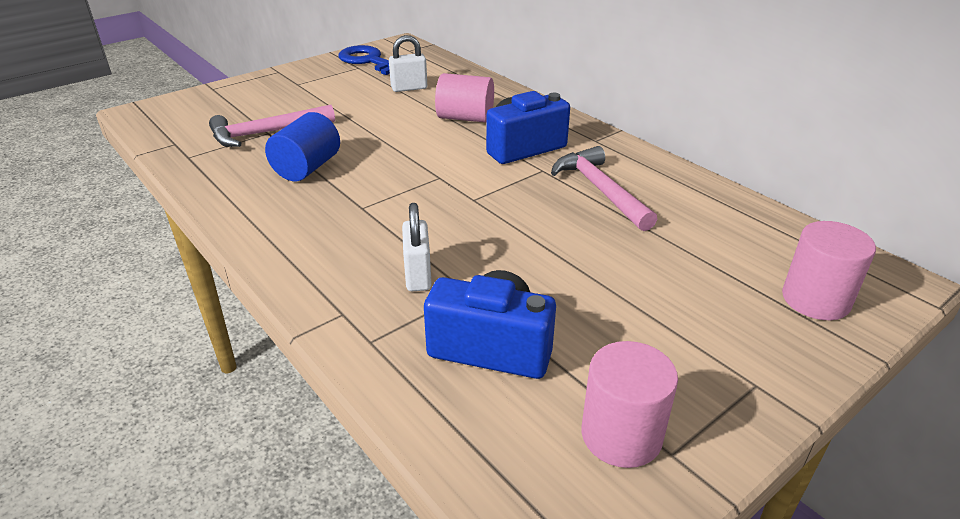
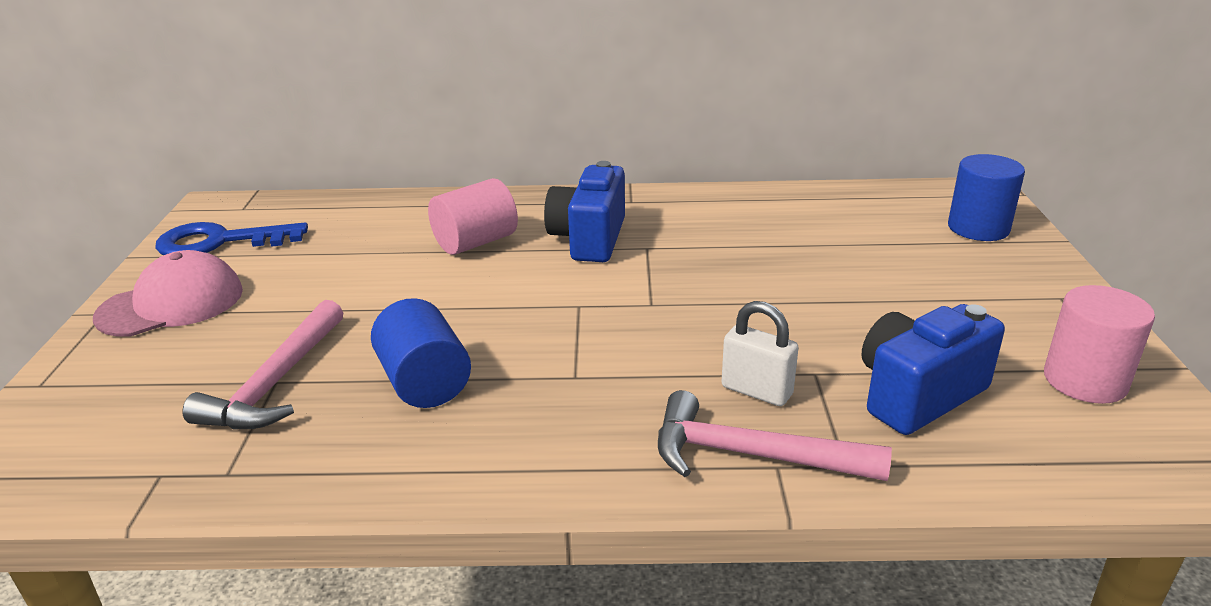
camera: 50 degrees left, 5 degrees down
(303, 80) = (171, 304): none -> pink cap
(409, 88) = (343, 245): white padlock -> none
(600, 190) = (722, 237): pink hammer -> pink hammer (751, 455)
(815, 299) = (978, 228): pink cylinder -> blue cylinder

